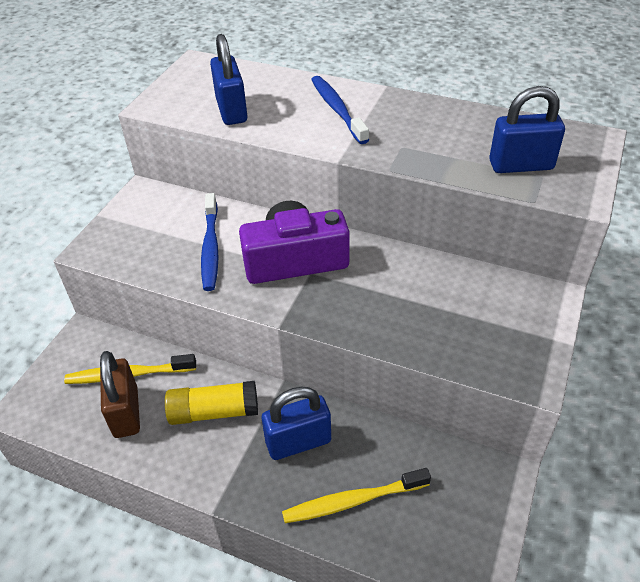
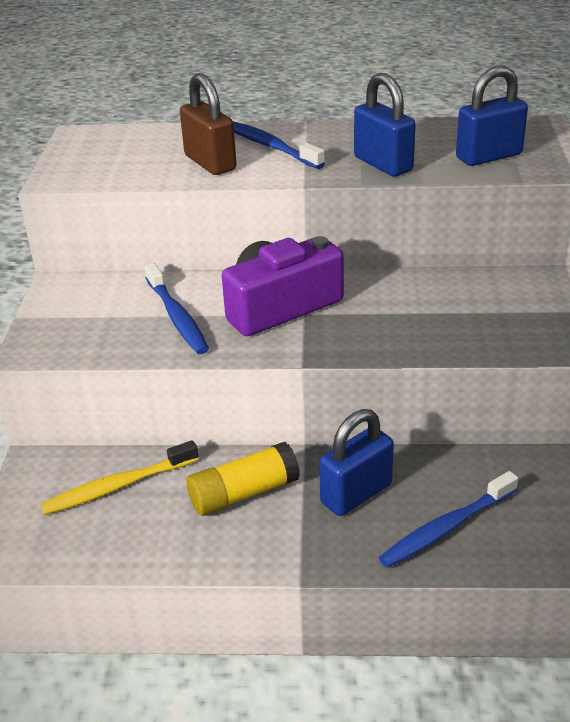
camera: 20 degrees left, 10 degrees down
(126, 412) = (138, 522): brown padlock -> brown padlock (210, 163)
(231, 110) = (153, 167): blue padlock -> blue padlock (383, 164)
(352, 501) = (446, 528): yellow toothbrush -> blue toothbrush

